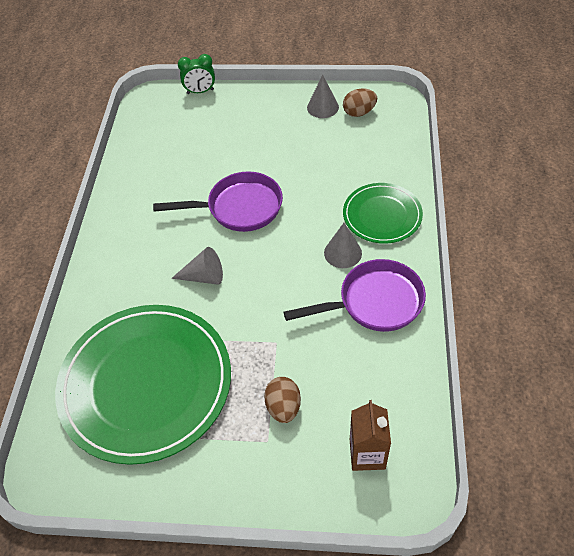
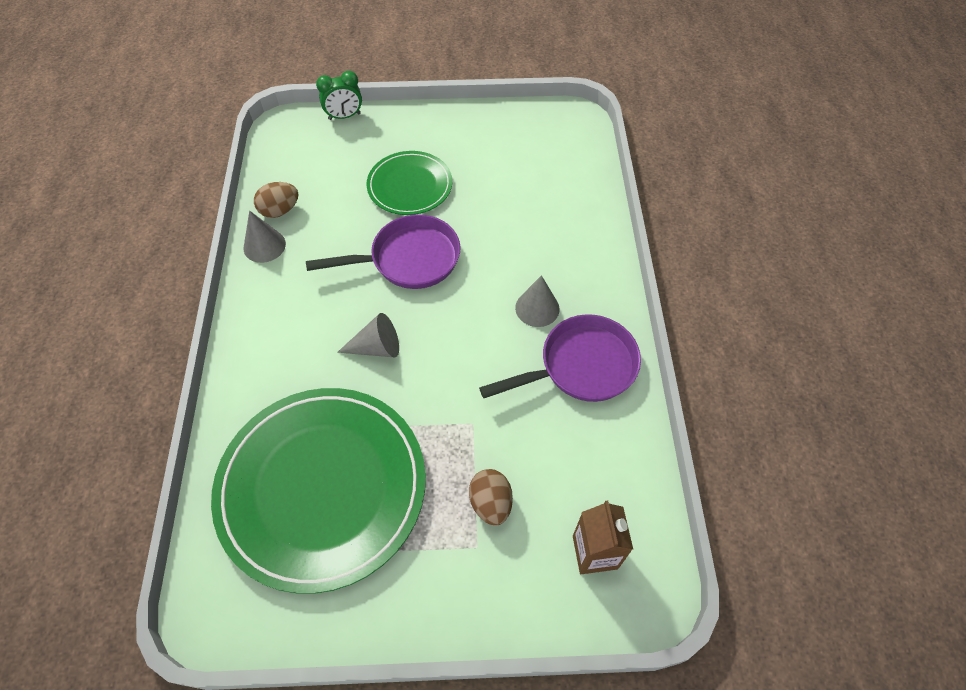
camera: 10 degrees left, 5 degrees up
(322, 107) = (492, 130): grey cone -> grey cone (264, 246)
(359, 112) = (535, 135): brown egg -> brown egg (280, 210)
(382, 215) = (577, 260): green plate -> green plate (410, 186)

